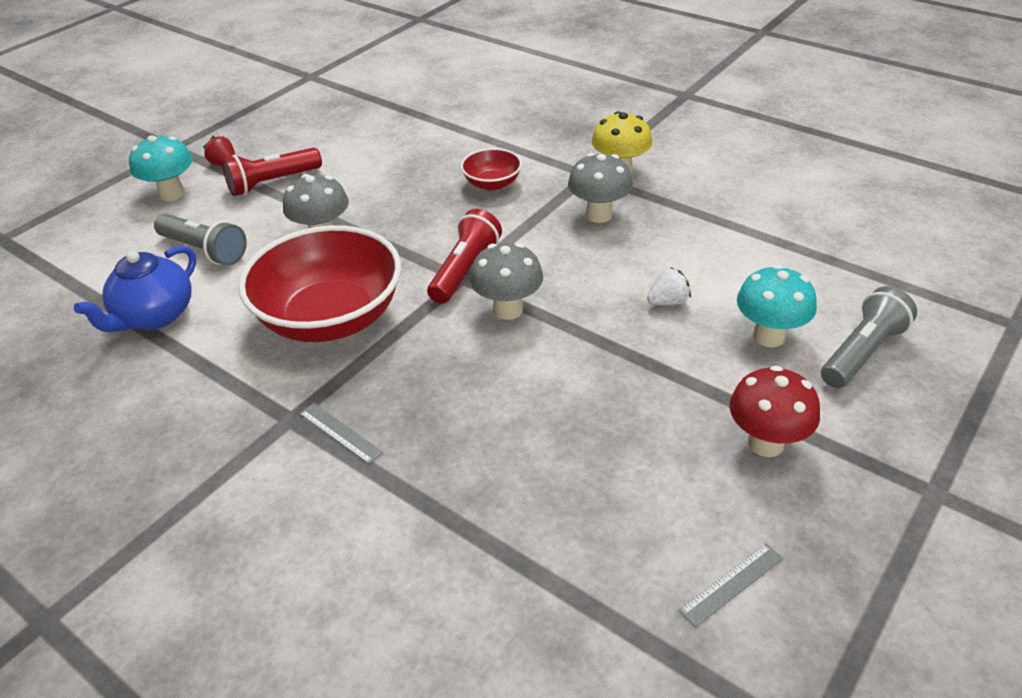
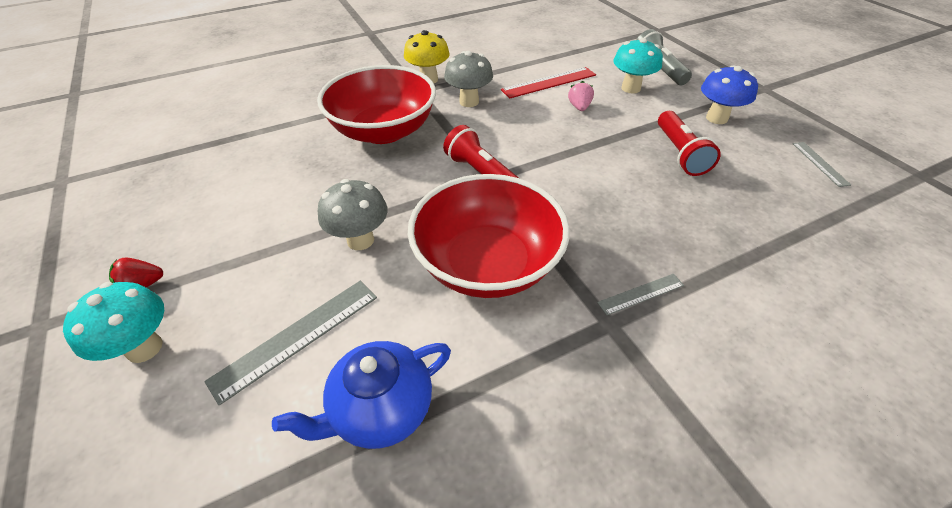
camera: 65 degrees left, 5 degrees up
(154, 316) = (381, 409): blue teapot -> blue teapot turned 90 degrees clockwise
(205, 250) = (296, 337): grey flashlight -> grey ruler
(272, 183) = (230, 254): red flashlight -> red flashlight (680, 153)
(492, 183) = (384, 131): red bowl -> red bowl, size x2.13
(508, 310) = (544, 168): grey mushroom -> none
(668, 302) = (579, 107): white strawberry -> pink strawberry
(707, 260) = (549, 82): none -> red ruler
(766, 443) = (716, 118): red mushroom -> blue mushroom

